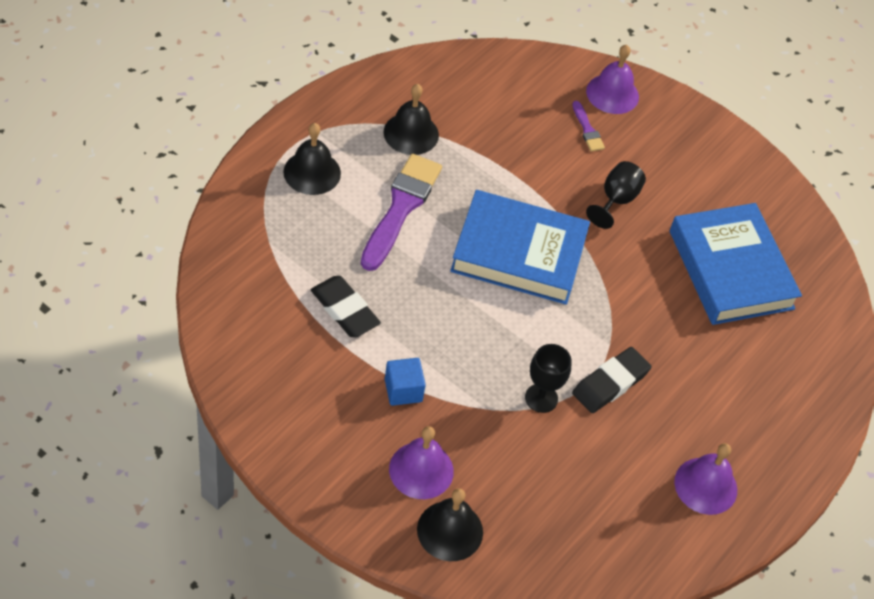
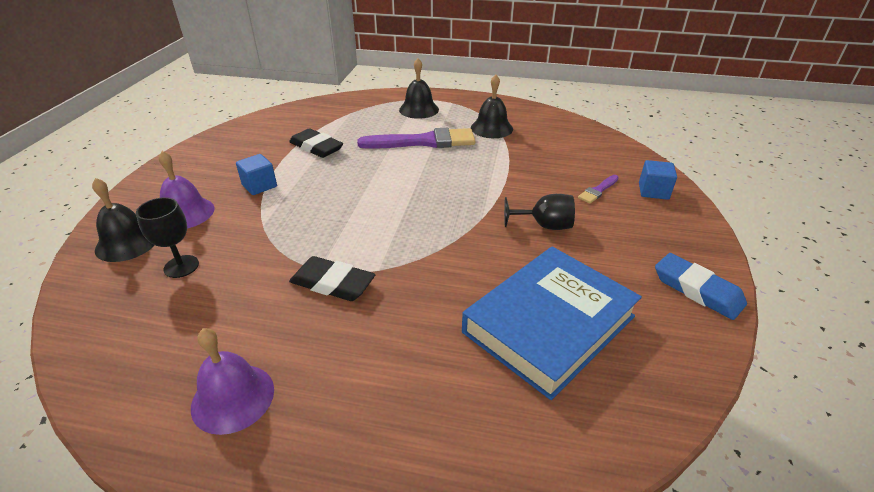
camera: 70 degrees right, 15 degrees down
(344, 310) = (316, 147): black eraser -> black eraser turned 75 degrees counterclockwise
(519, 253) = (433, 196): blue book -> none
(541, 398) = (290, 249): black goblet -> black goblet (181, 266)
(612, 94) = (653, 191): purple bell -> blue cube
(743, 163) = (697, 290): none -> blue eraser

